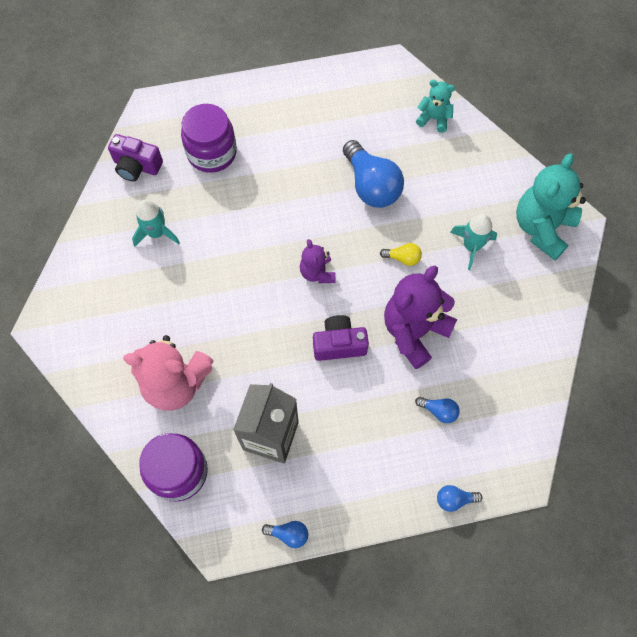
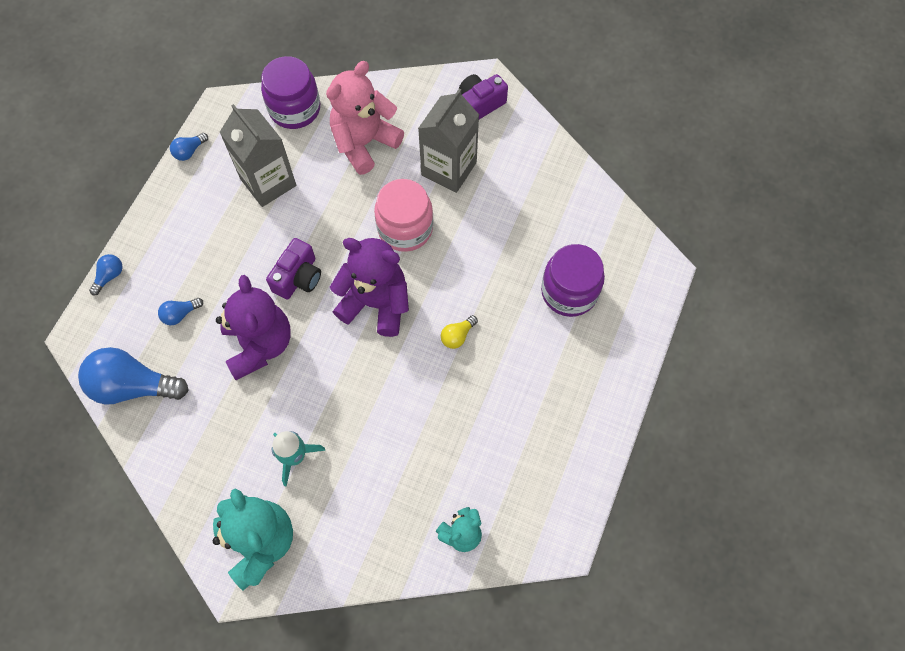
camera: 125 degrees right, 0 degrees up
(137, 166) = (597, 221): purple camera -> purple camera (479, 105)
(156, 233) = (513, 200): turquoise rocket -> none
(157, 298) = (449, 169): none -> grey carton
(237, 295) = (405, 228): none -> pink jar
(317, 273) = (376, 303): purple teddy bear -> purple teddy bear, size x1.86
(371, 186) = (428, 411): blue light bulb -> blue light bulb (133, 386)
(402, 258) = (333, 385): yellow light bulb -> yellow light bulb (457, 336)

